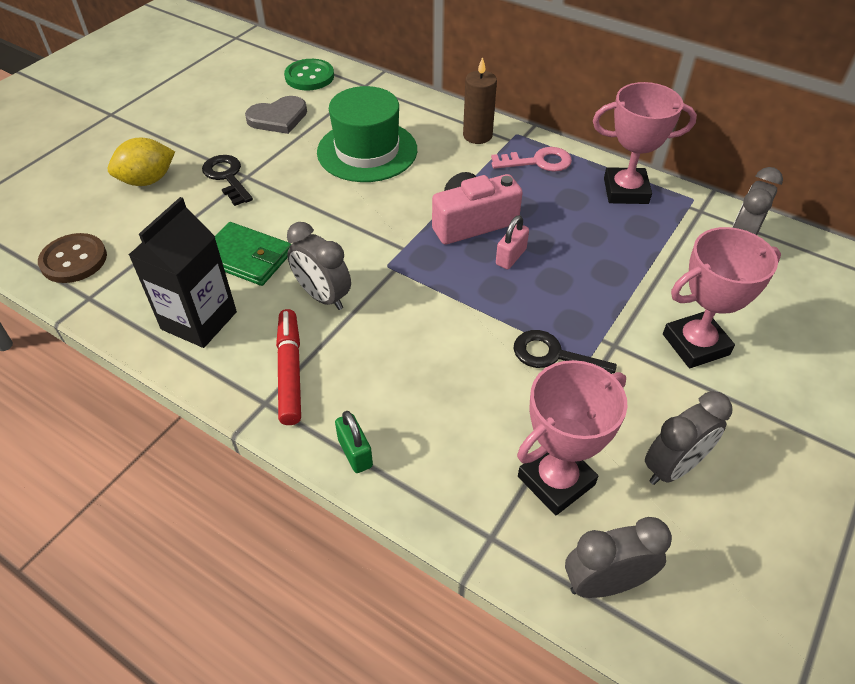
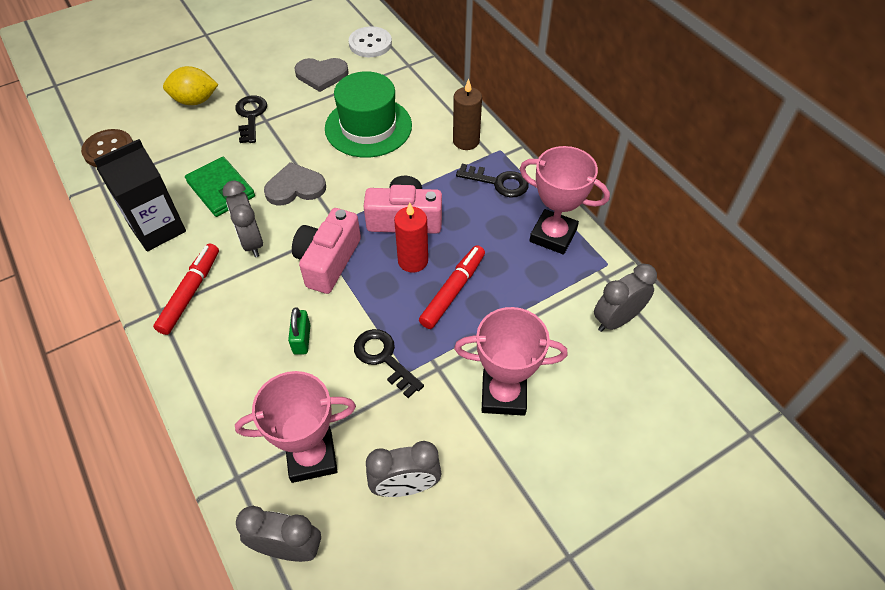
camera: 25 degrees right, 5 degrees up
(309, 77) = (370, 44): green button -> white button
(331, 229) = (295, 187): none -> grey heart
(355, 453) = (191, 373): green padlock -> green padlock (302, 339)
(423, 287) = (328, 261): none -> pink camera
(511, 257) = (413, 261): pink padlock -> red candle
(537, 162) = (498, 182): pink key -> black key
(572, 270) = (453, 291): none -> red marker

